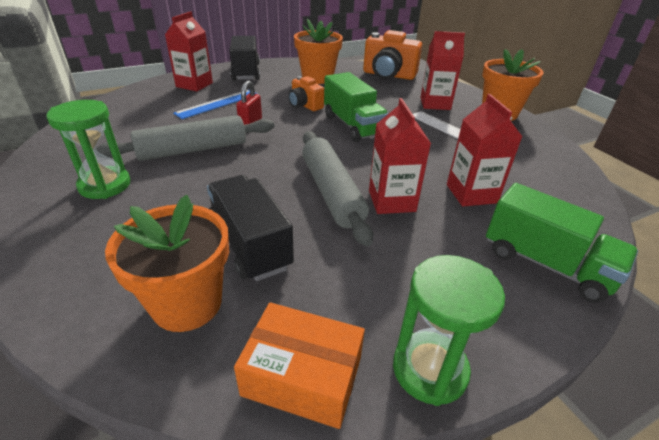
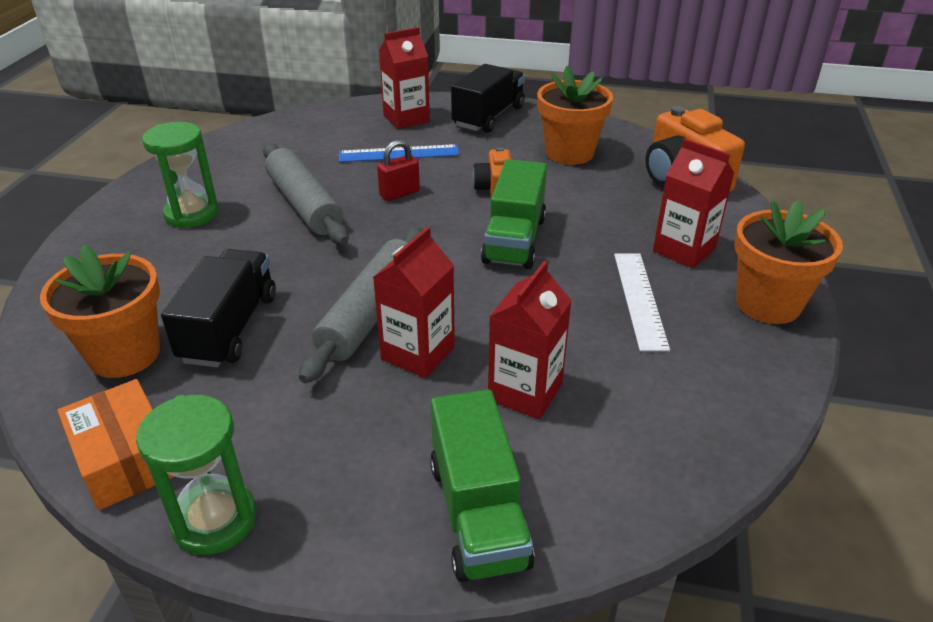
camera: 40 degrees right, 0 degrees up
(193, 150) = (304, 205): grey rolling pin -> grey rolling pin turned 45 degrees clockwise

